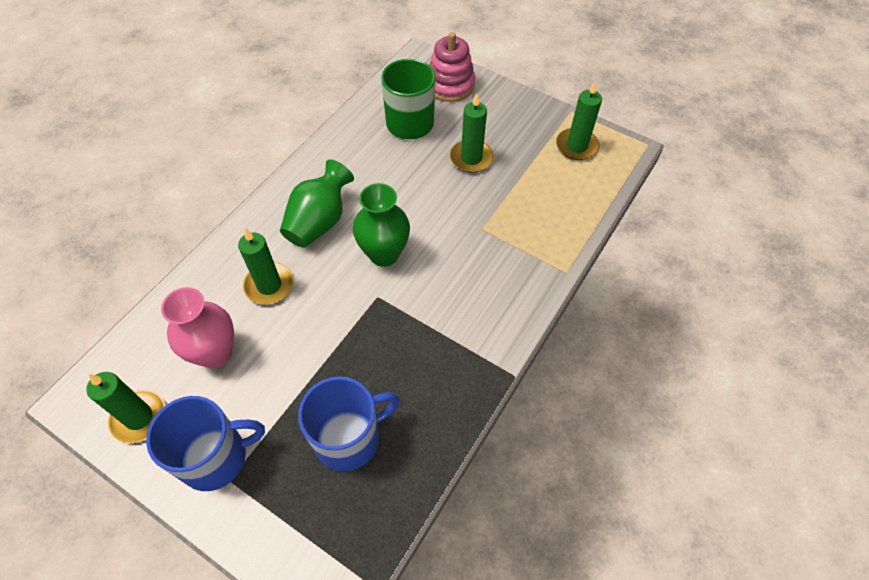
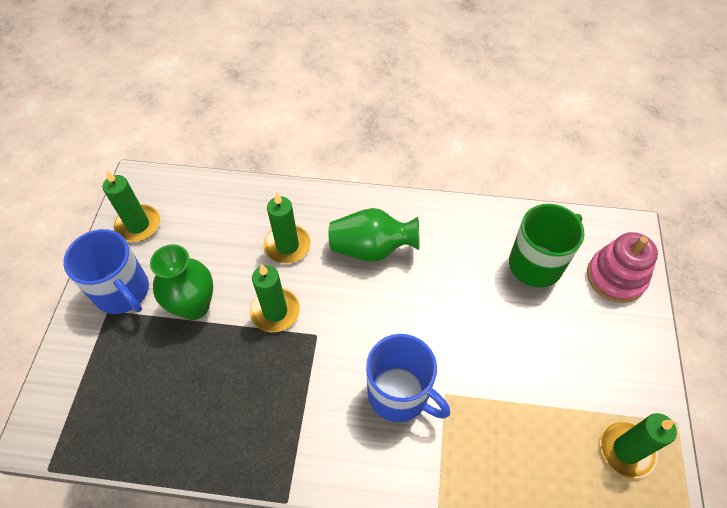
camera: 65 degrees right, 0 degrees up
(215, 353) = (209, 243): pink vase -> none
(349, 438) = (170, 380): blue mug -> blue mug (400, 394)
(384, 254) = (365, 318): green vase -> green vase (194, 306)
(471, 158) = (530, 343): green candle -> green candle (275, 311)

